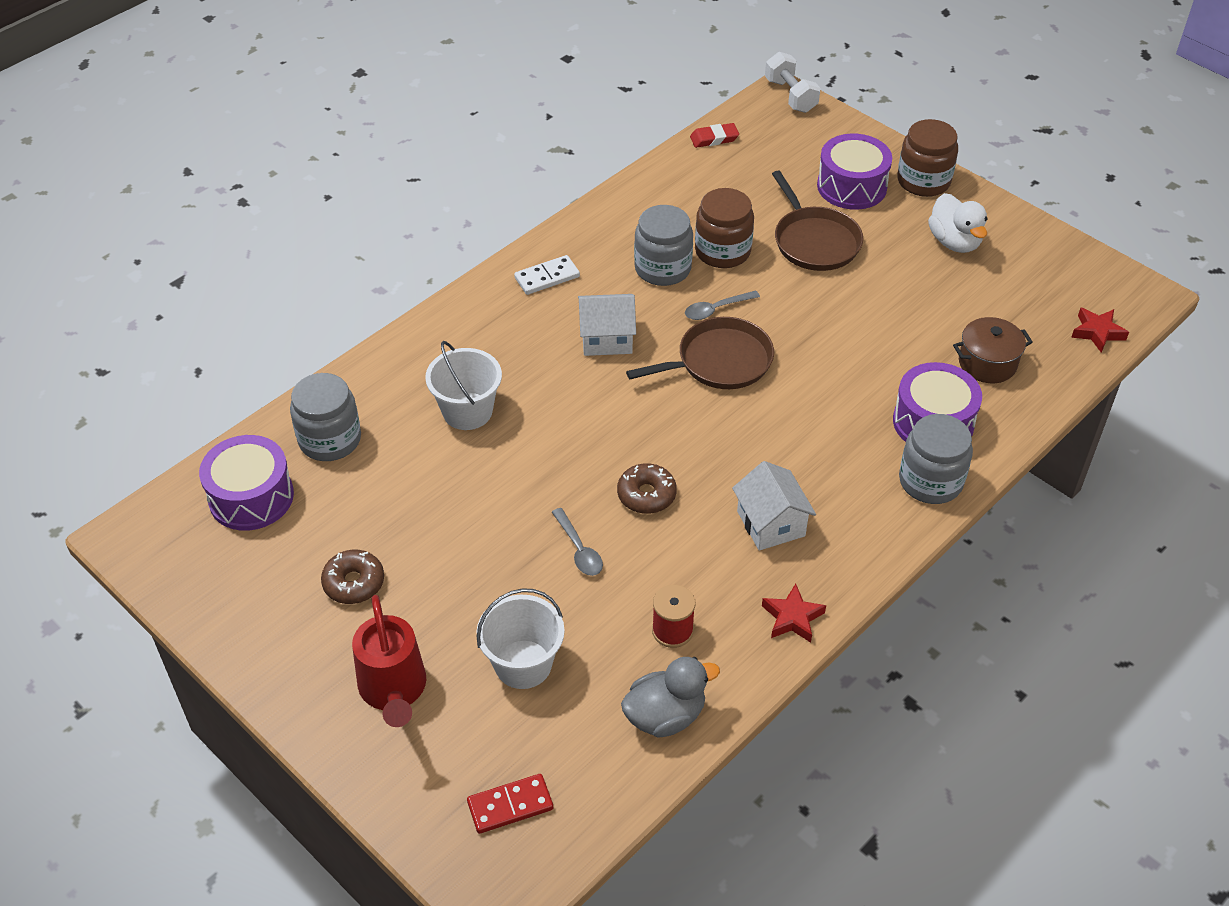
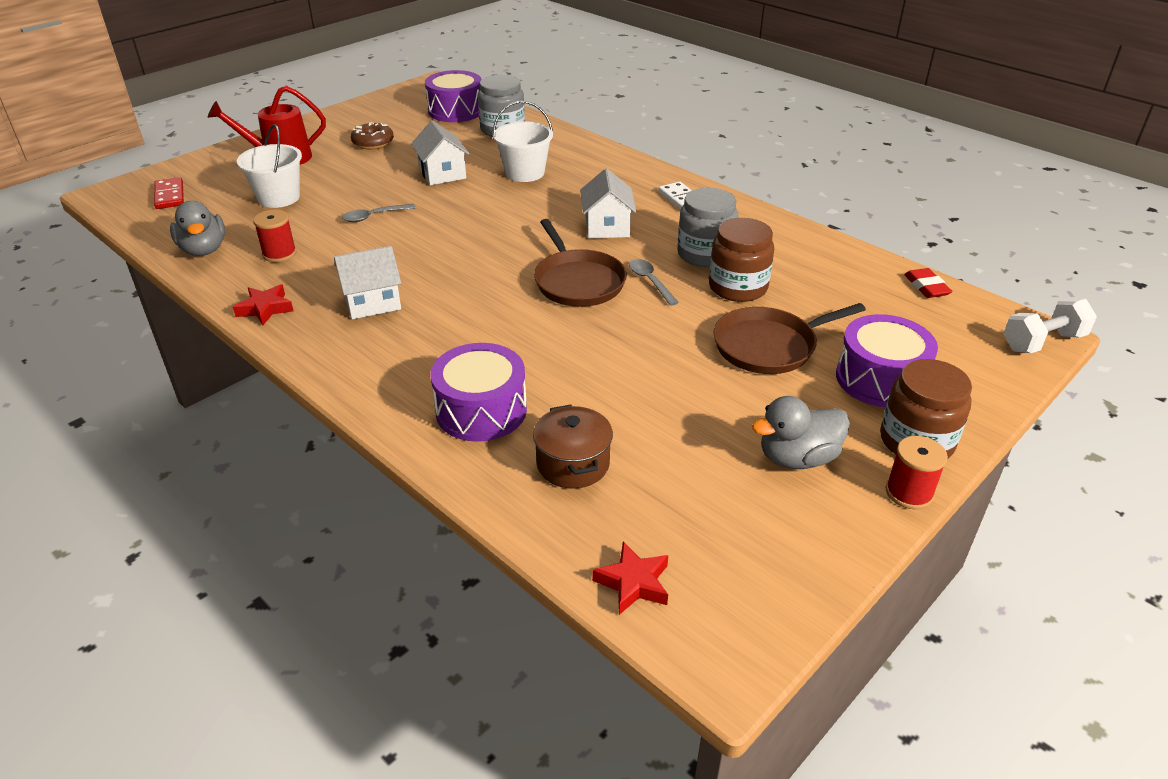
camera: 90 degrees right, 10 degrees down
(463, 493) = (442, 174): none -> white house
(646, 495) = (421, 244): brown donut -> none
(930, 481) = (398, 401): grey jar -> none
(954, 242) = (797, 458): white duck -> grey duck
(978, 194) = (909, 493): none -> red spool

